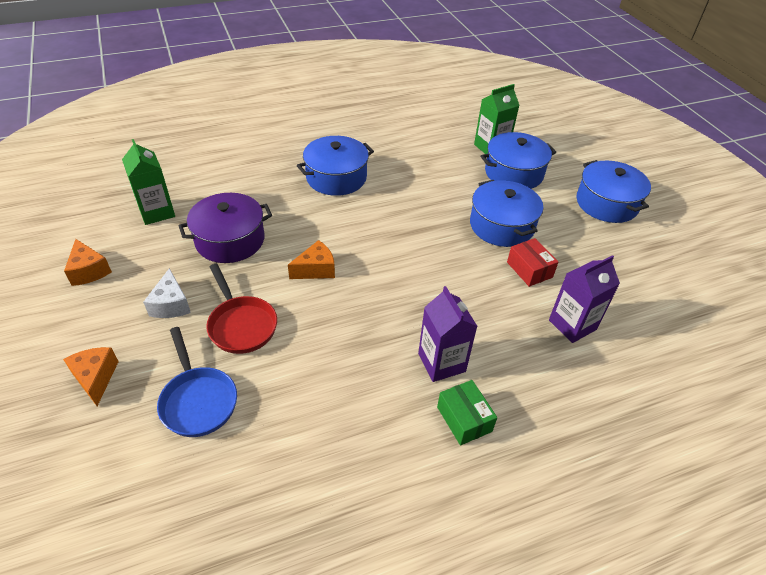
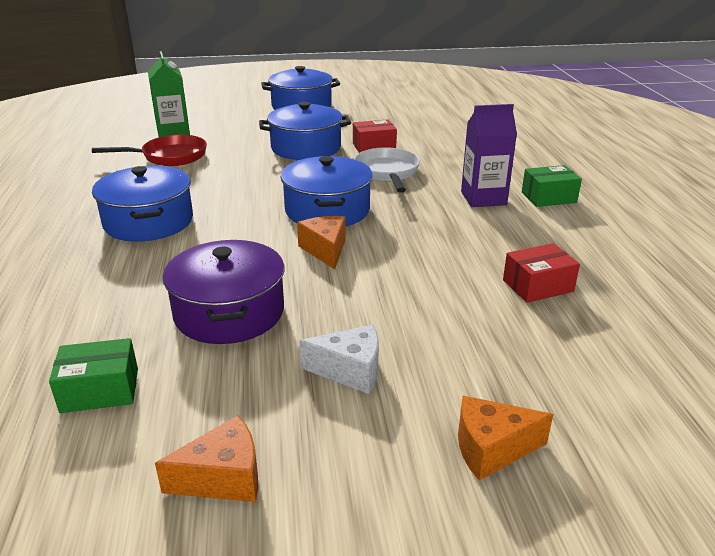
camera: 75 degrees left, 15 degrees down
(157, 212) = (100, 390): green carton -> green box
(198, 400) = (532, 346): blue pan -> none
(241, 325) = (407, 309): red pan -> red pan (169, 157)
(283, 405) = (538, 286): none -> red box
(470, 287) = (387, 173): none -> white pan
(514, 173) = (227, 131): blue pot -> blue pot (327, 210)
(572, 325) = (446, 143): purple carton -> none

